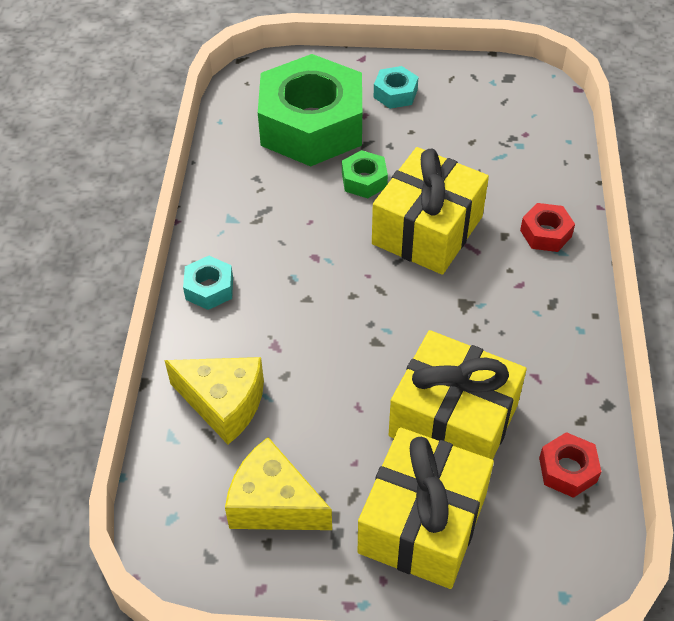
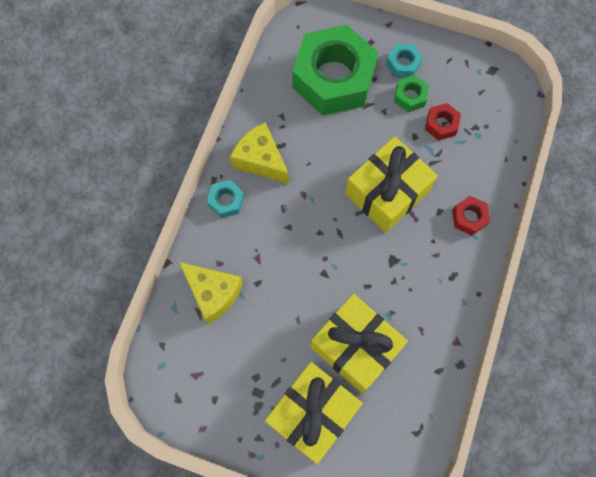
camera: 15 degrees right, 20 degrees up
(273, 503) = (225, 374): yellow cheese -> yellow cheese (260, 160)
(364, 180) = (356, 138): green nut -> green nut (410, 96)
(567, 470) = (416, 404): red nut -> red nut (441, 124)

